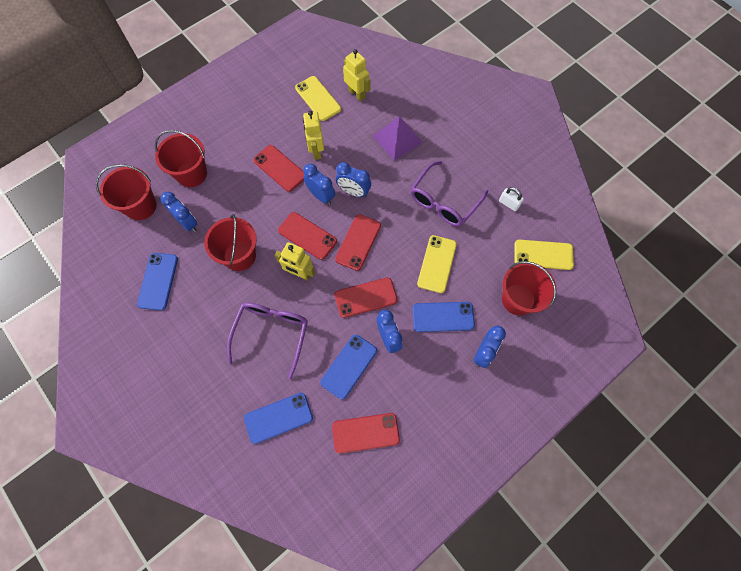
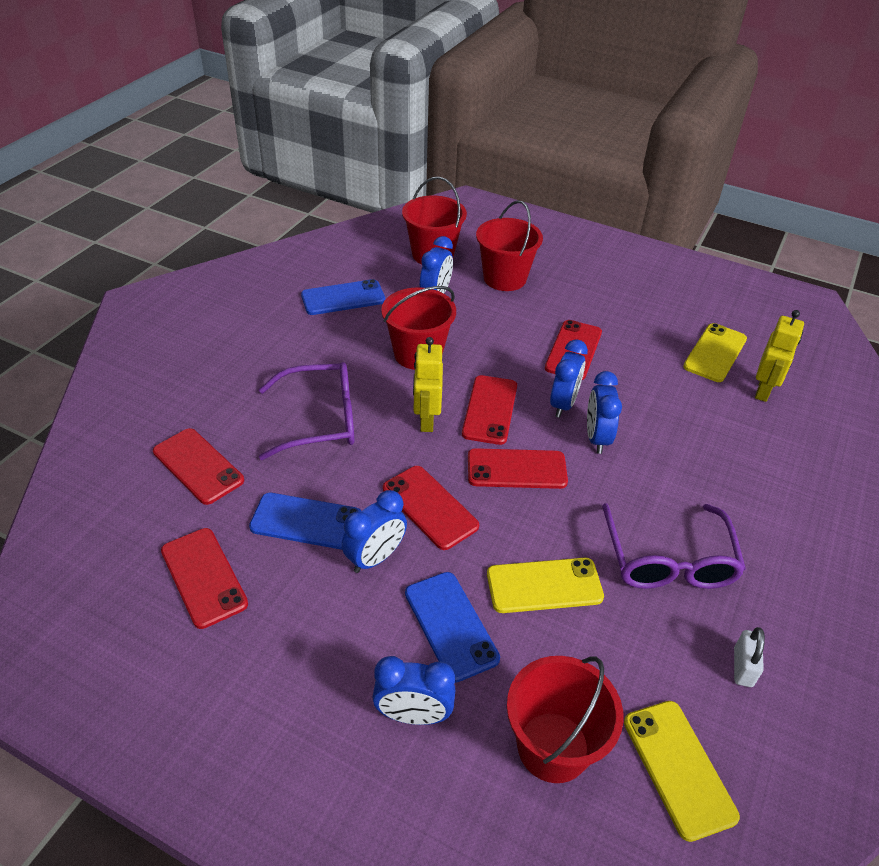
camera: 65 degrees right, 25 degrees down
(278, 418) = (198, 466): blue phone -> red phone
(316, 151) = (630, 377): yellow robot -> none
(397, 139) = (731, 462): purple pyramid -> none
(444, 201) = (668, 560): purple glasses -> purple glasses turned 105 degrees counterclockwise

